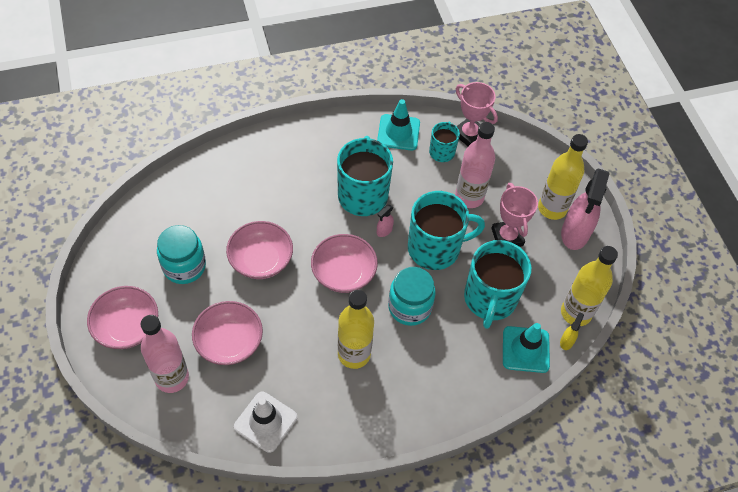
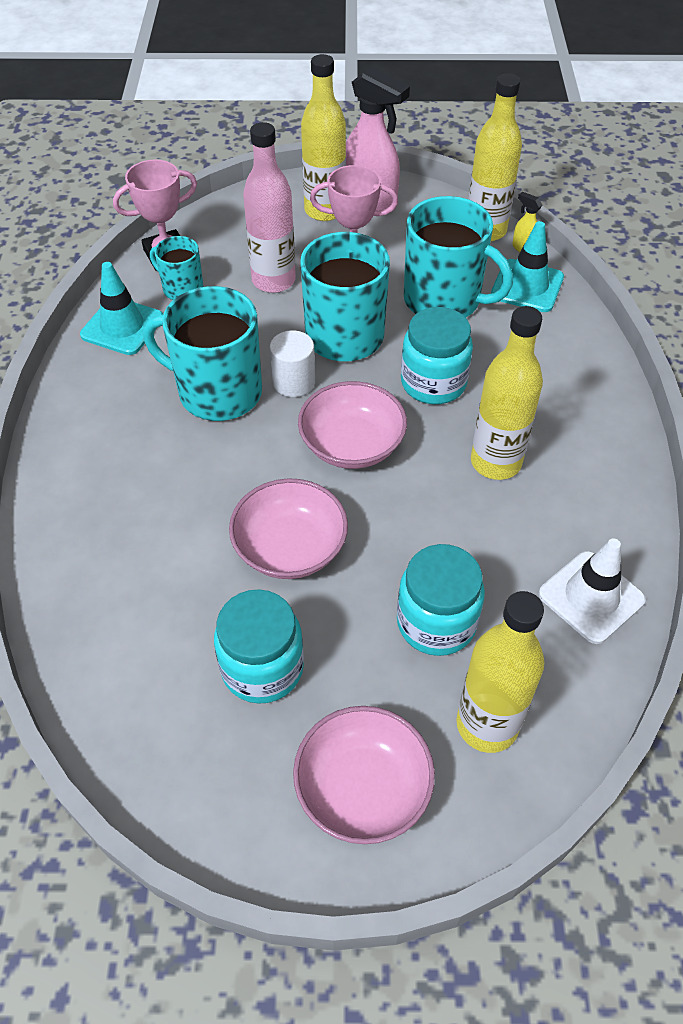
camera: 70 degrees left, 5 degrees down
(172, 378) = (487, 725): pink bottle -> yellow bottle
(229, 342) = (436, 622): pink bowl -> turquoise jar
(384, 231) = (294, 382): pink spray bottle -> white cylinder

